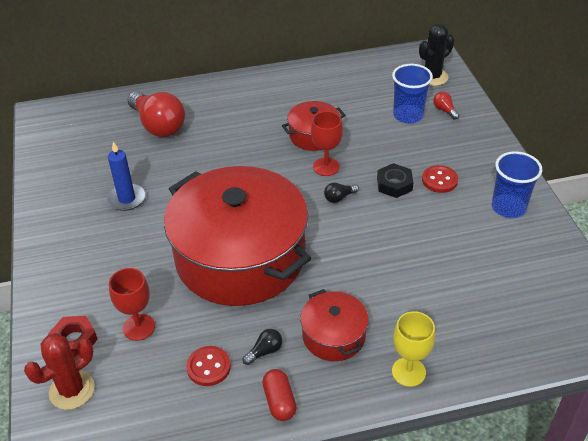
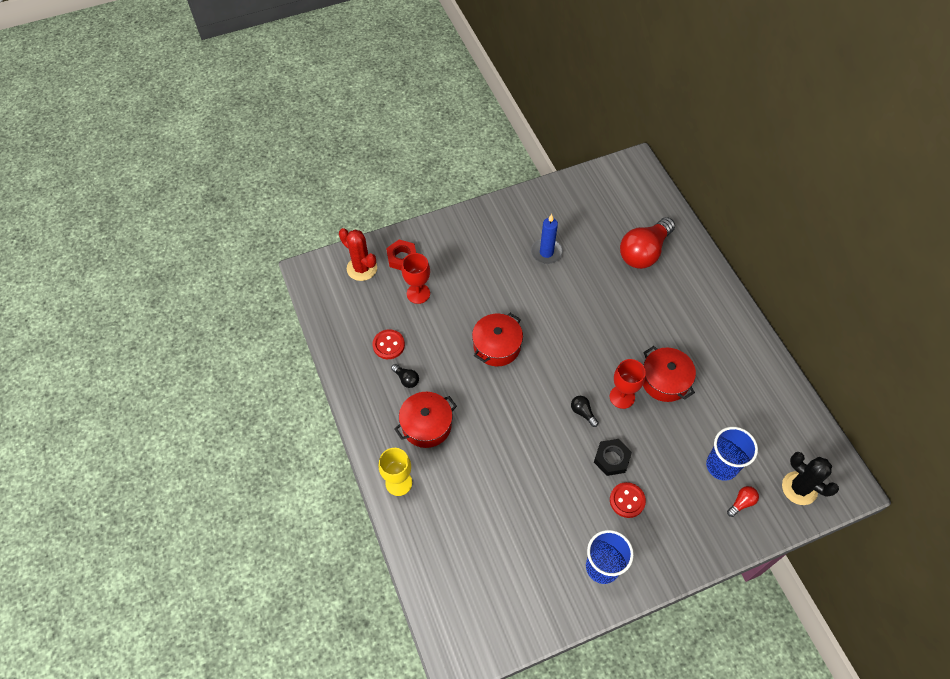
camera: 80 degrees right, 15 degrees up
(240, 257) = (497, 346): red pot -> red pot, size x0.44
(279, 401) = (364, 395): red capsule -> none

